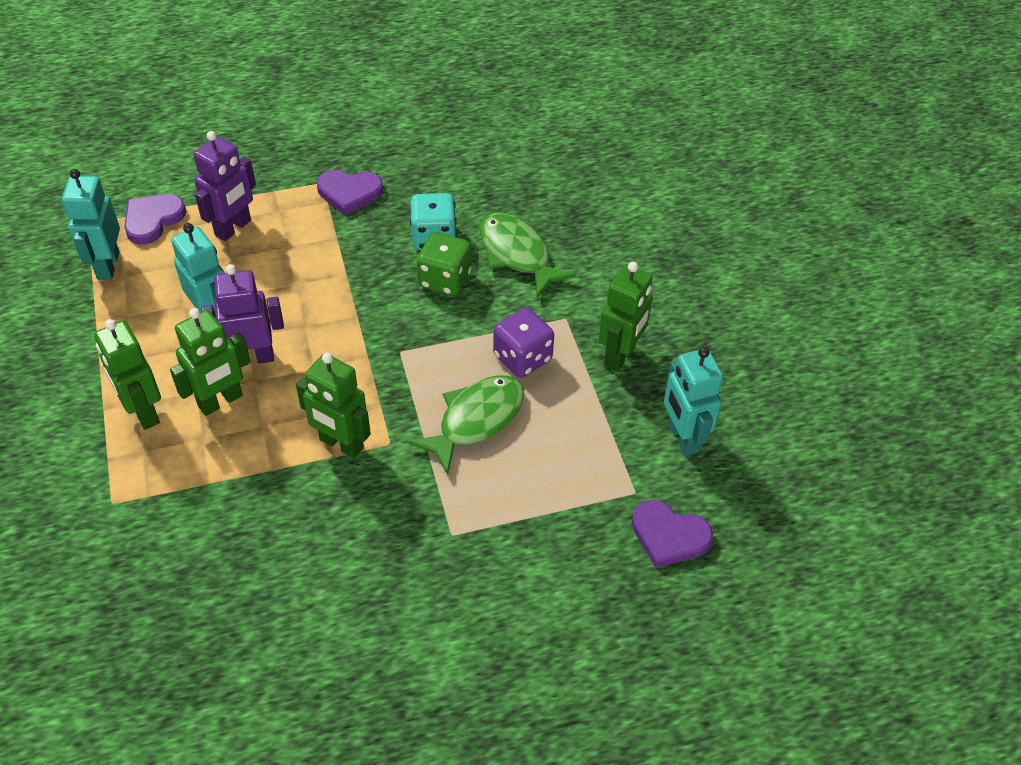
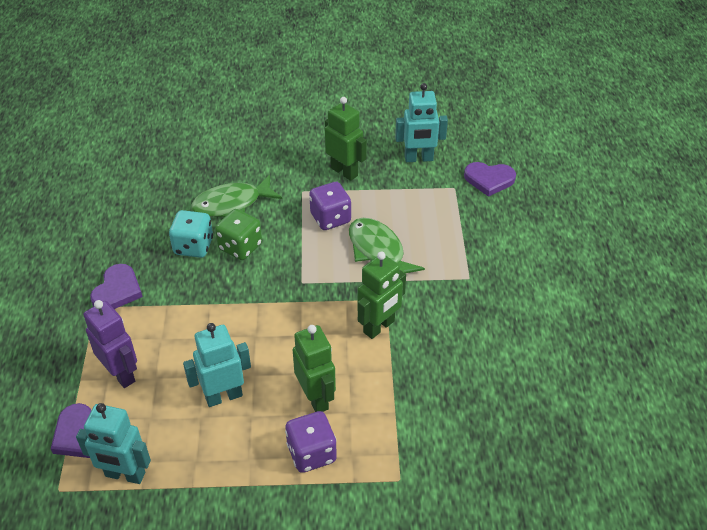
camera: 75 degrees left, 5 degrees down
(143, 412) = (311, 453): green robot -> purple dice
(252, 358) = (277, 373): purple robot -> none
(669, 536) = (489, 180): purple heart -> purple heart turned 60 degrees clockwise

